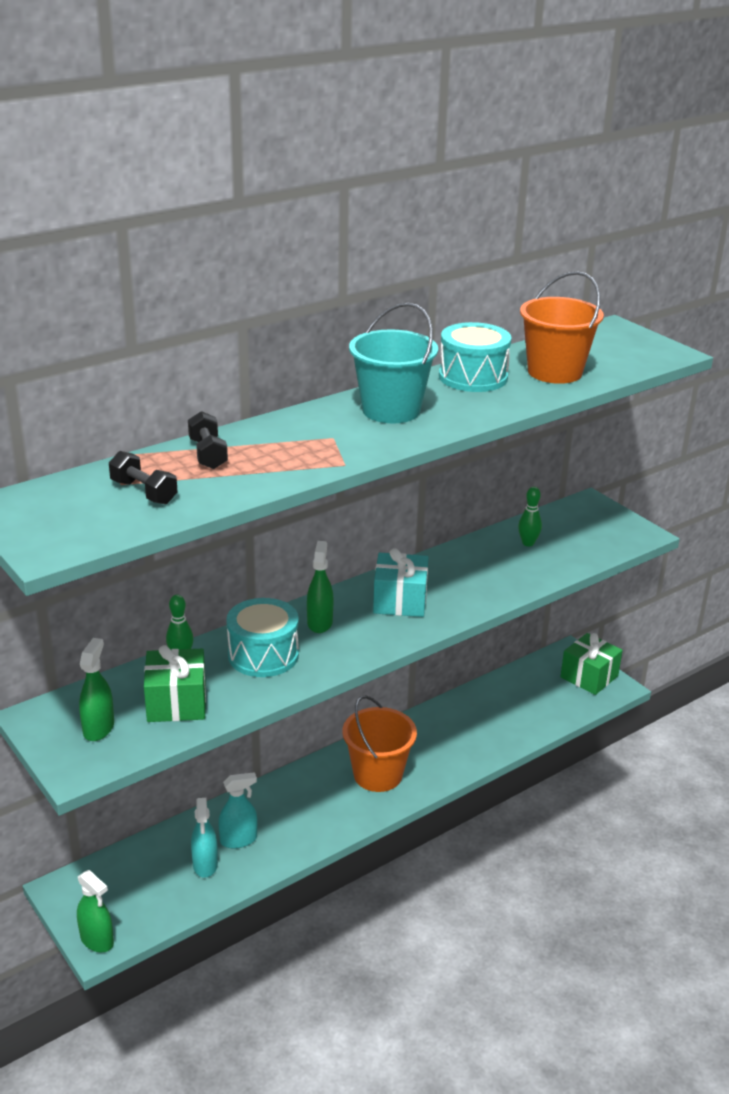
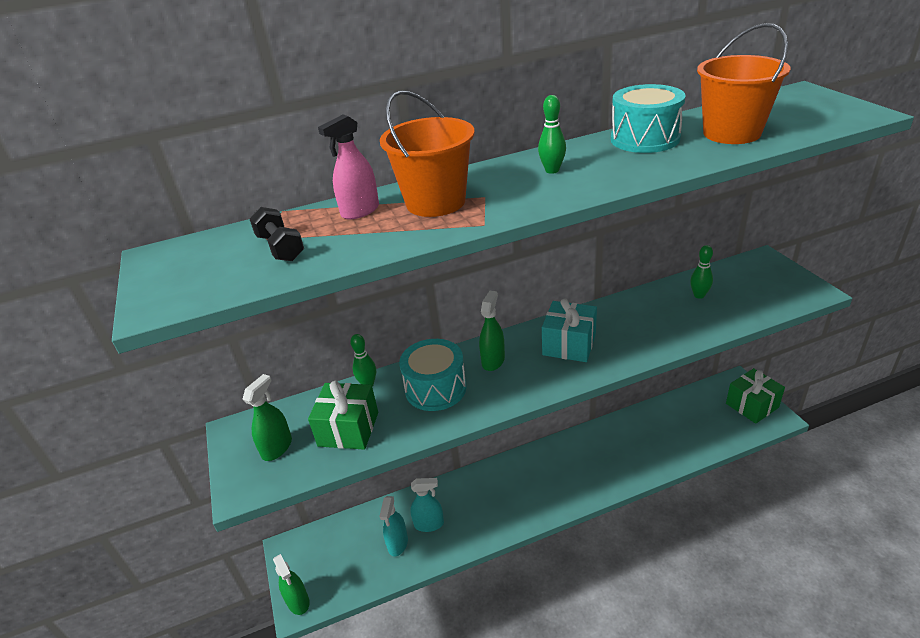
camera: 20 degrees right, 5 degrees up
(208, 454) = (360, 211): black dumbbell -> pink spray bottle
(378, 775) = (553, 478): orange bucket -> orange bucket (435, 202)
(391, 410) = (552, 170): turquoise bucket -> green bowling pin

